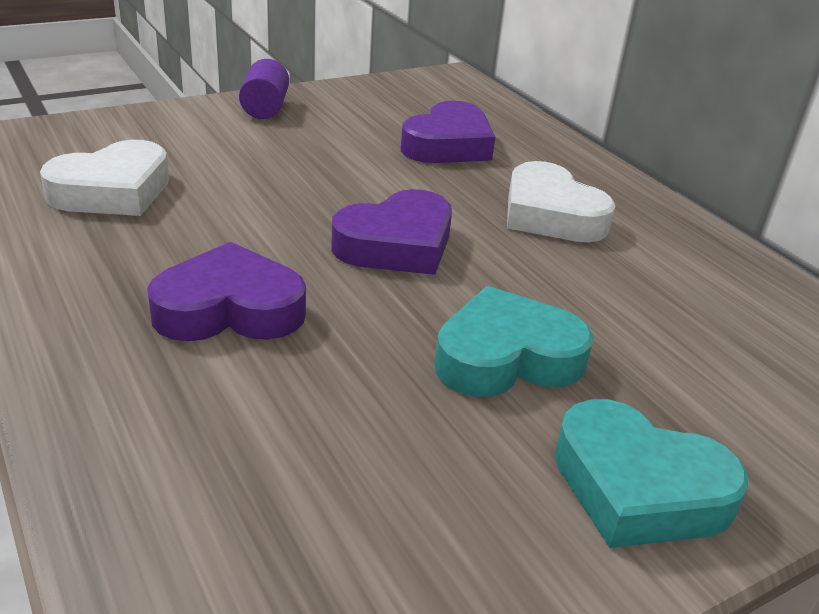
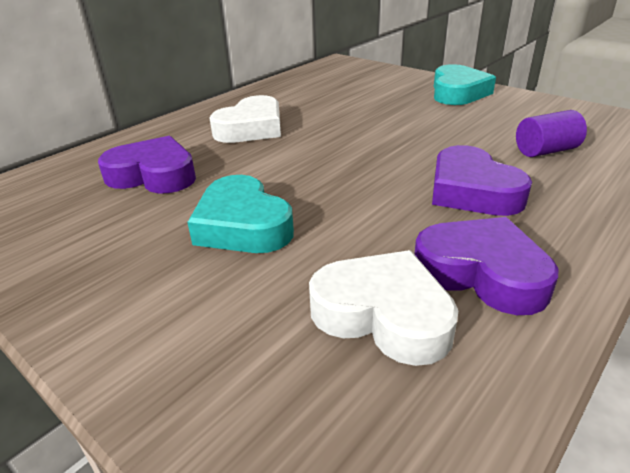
camera: 105 degrees left, 0 degrees up
(265, 108) = (92, 296): purple cylinder -> purple cylinder (545, 151)
(396, 245) = (336, 161): purple heart -> purple heart (482, 273)
(506, 357) = (411, 119): turquoise heart -> turquoise heart (242, 225)

